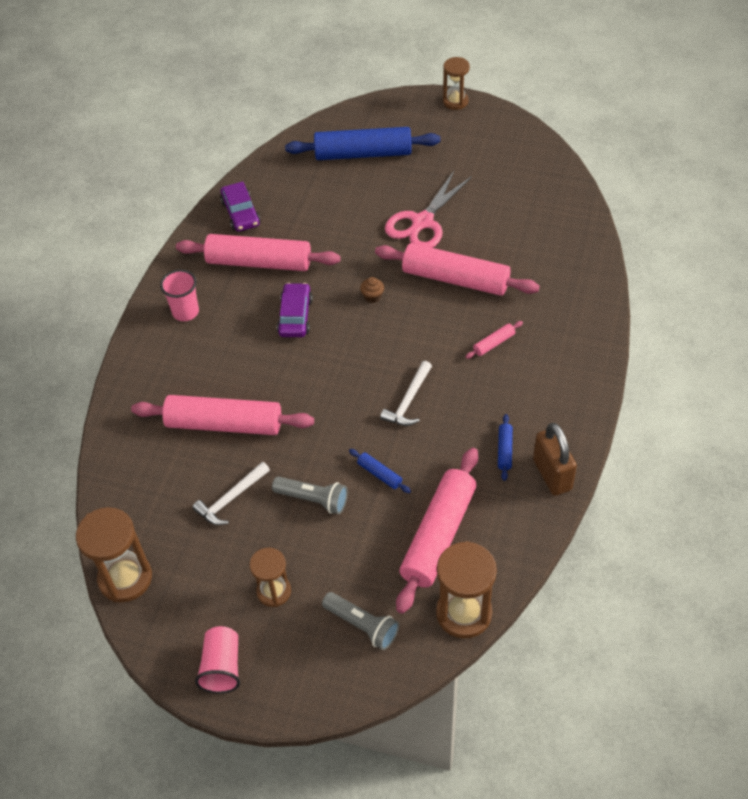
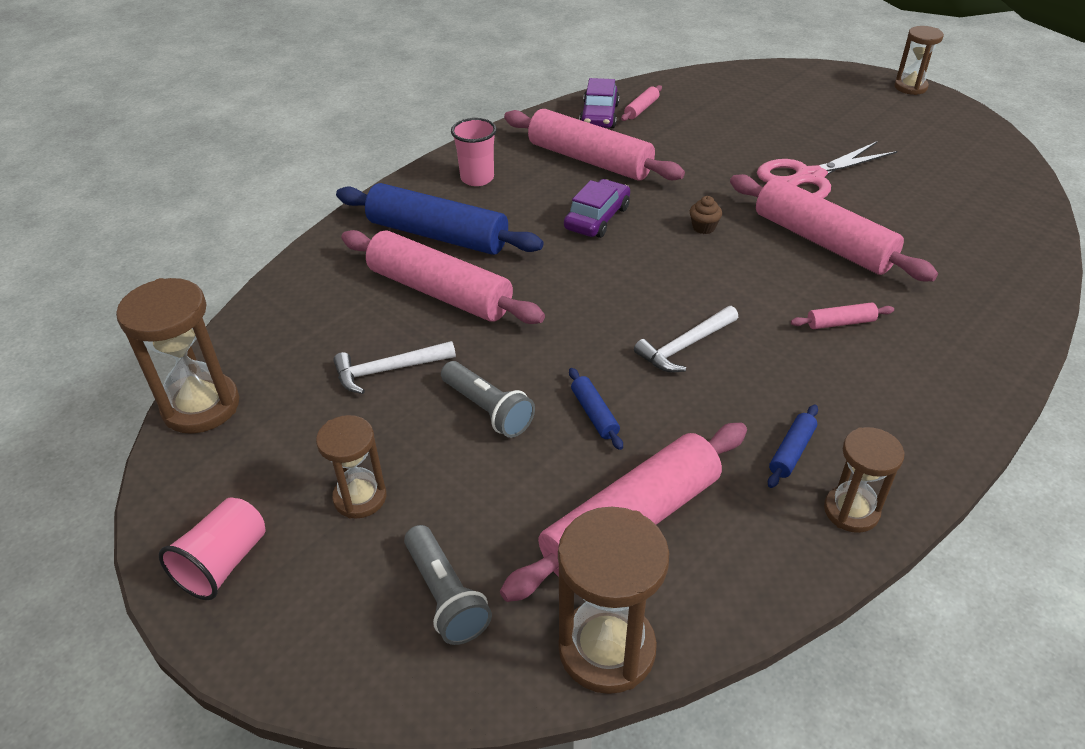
camera: 25 degrees right, 10 degrees down
(269, 194) = (641, 109): none -> pink rolling pin
(363, 154) = (772, 103): blue rolling pin -> blue rolling pin (438, 235)
(552, 475) = (851, 511): brown padlock -> brown hourglass

